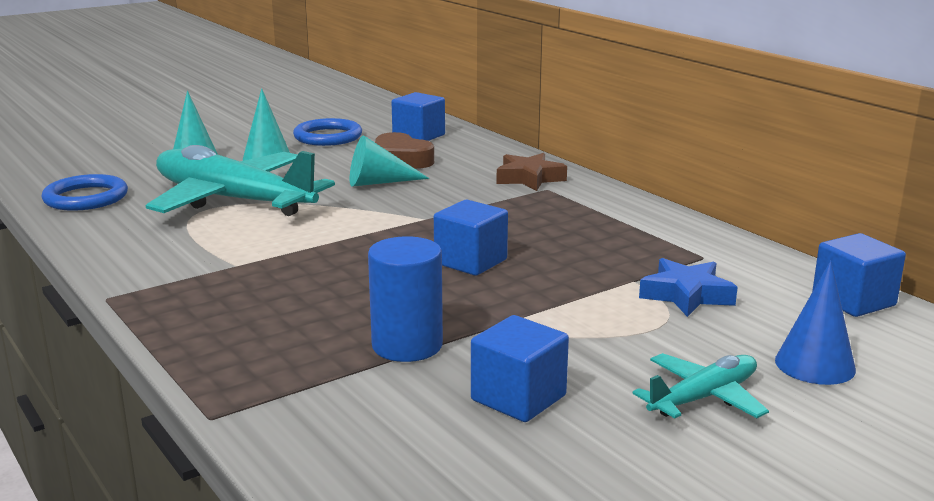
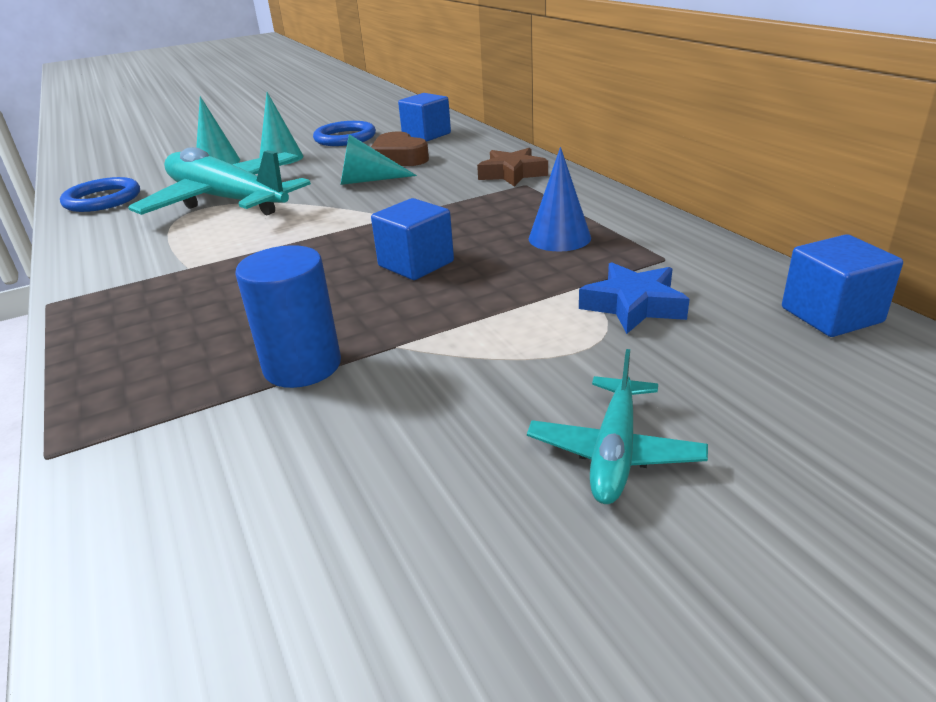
camera: 10 degrees right, 10 degrees up
(518, 398) = (391, 443): blue cube -> none
(703, 398) = (614, 451): turquoise plane -> turquoise plane turned 135 degrees clockwise
(815, 365) = (768, 405): blue cone -> blue cone (559, 238)

